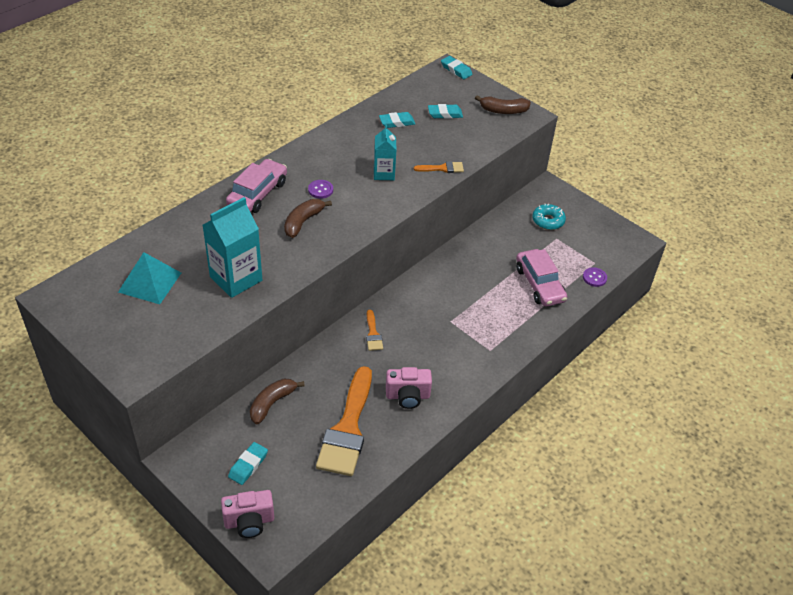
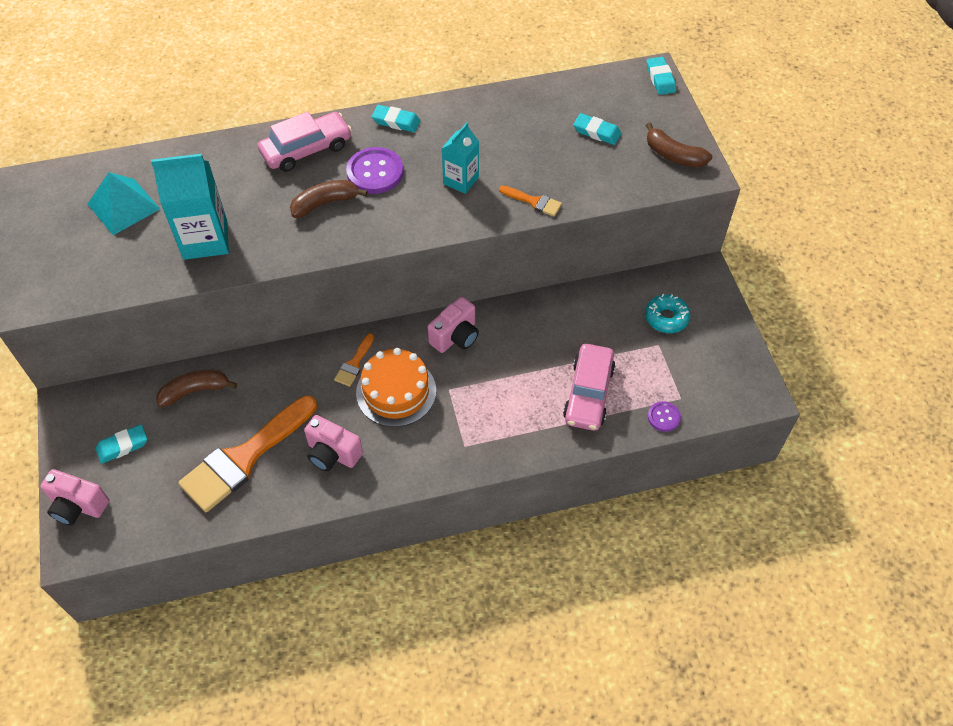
camera: 35 degrees right, 10 degrees up
(320, 190) = (375, 172): purple button -> purple button, size x1.81
(397, 122) = (530, 121): turquoise eraser -> turquoise eraser (396, 121)
(417, 338) = (396, 392): none -> orange cake
(427, 287) = (455, 337): none -> pink camera

